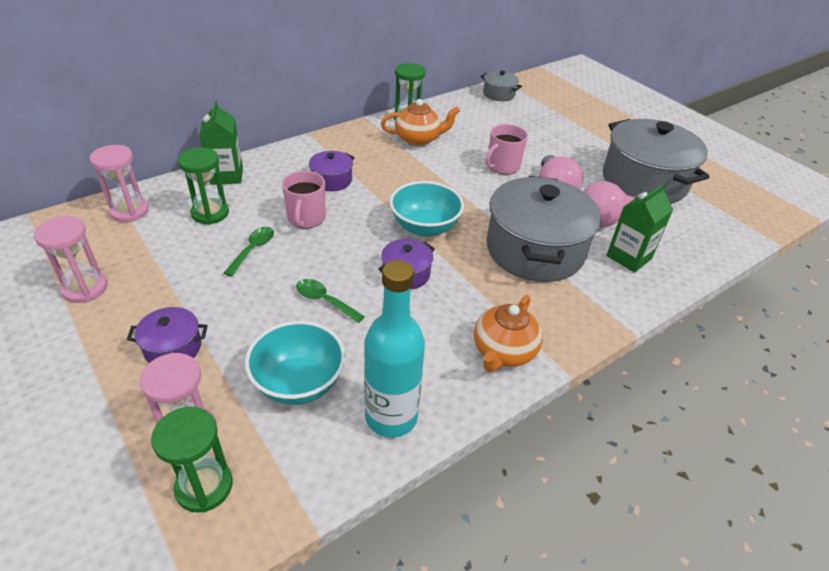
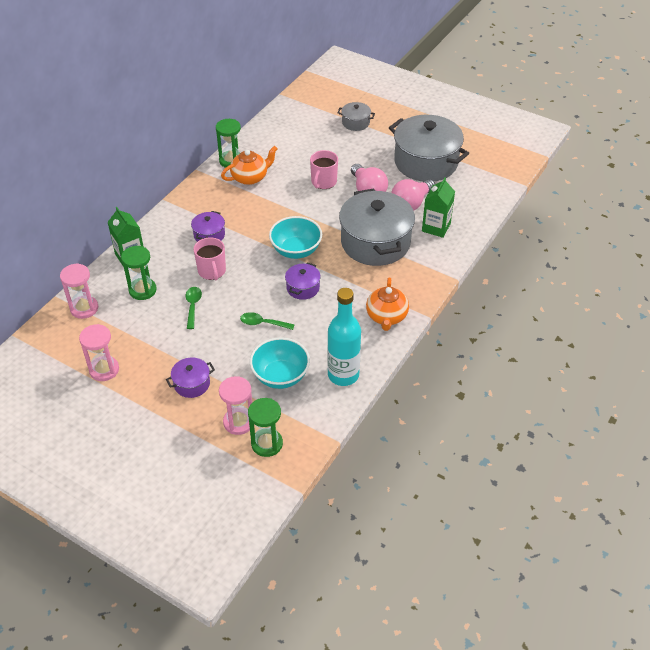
camera: 20 degrees left, 5 degrees up
(499, 94) = (288, 112): grey pot -> grey pot (355, 123)

